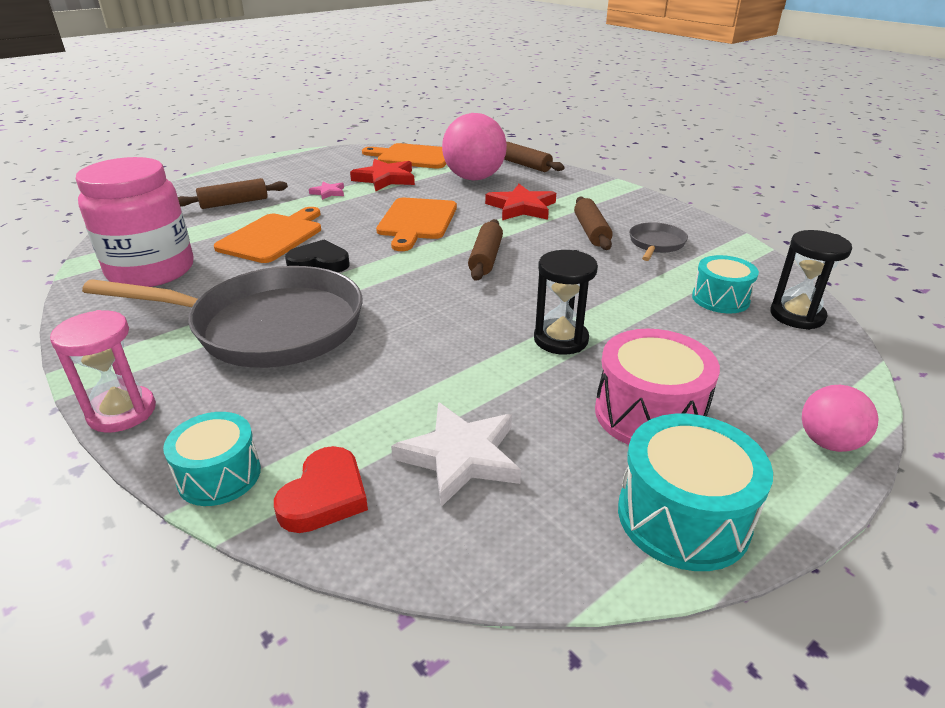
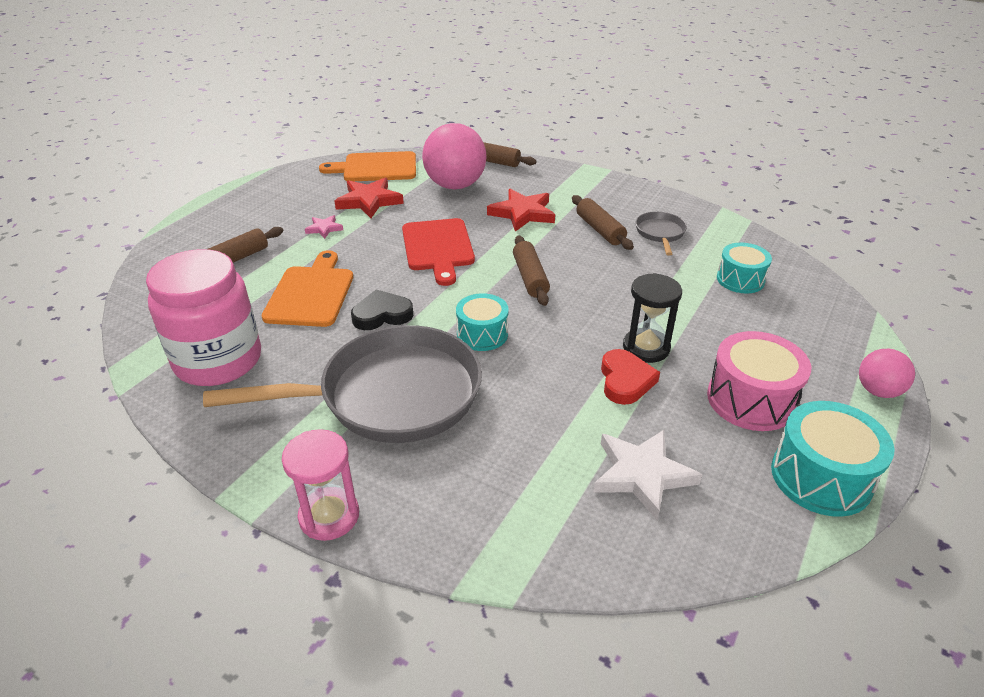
camera: 20 degrees left, 5 degrees up
(219, 475) = (467, 548): turquoise drum -> turquoise drum (482, 334)
(325, 496) = (565, 538): red heart -> red heart (625, 380)
(417, 221) = (438, 247): orange cutting board -> red cutting board
(797, 316) = (802, 284): black hourglass -> none

